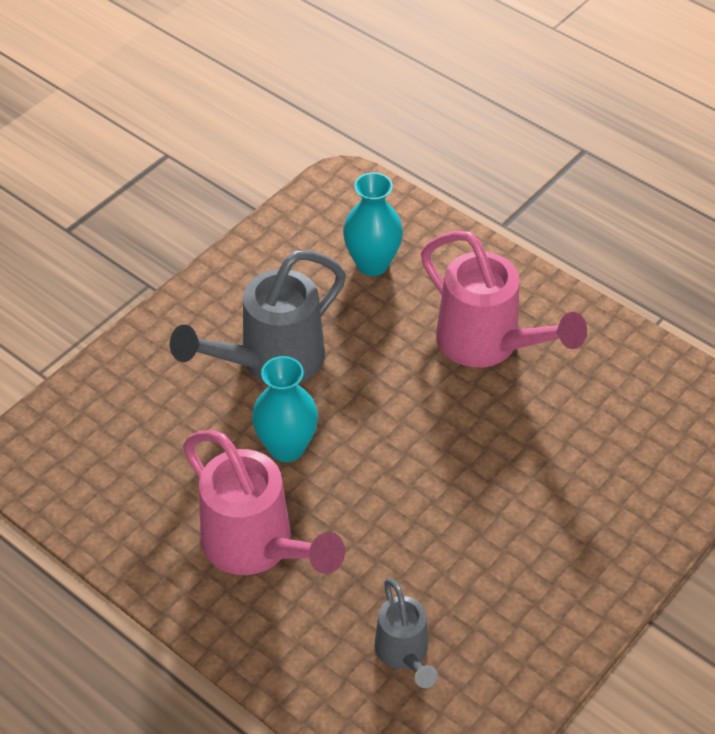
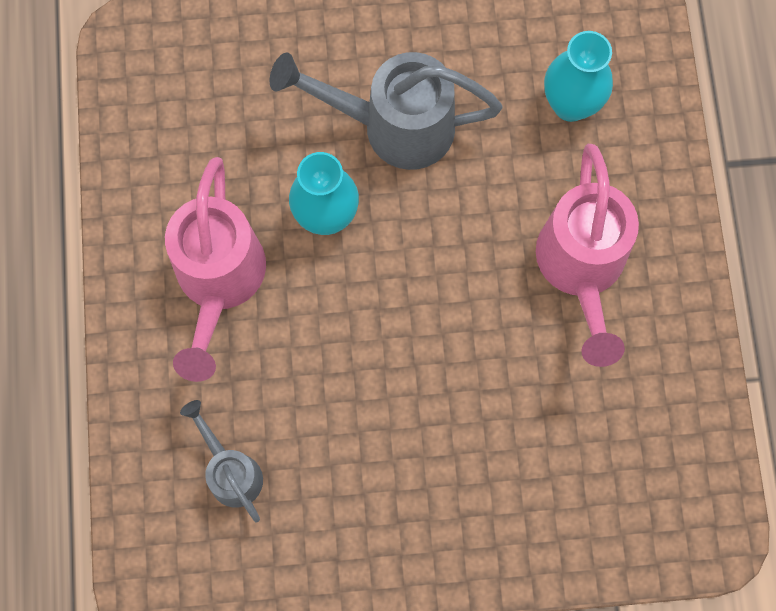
camera: 45 degrees right, 25 degrees up
(404, 654) = (231, 471): grey watering can -> grey watering can turned 120 degrees clockwise

